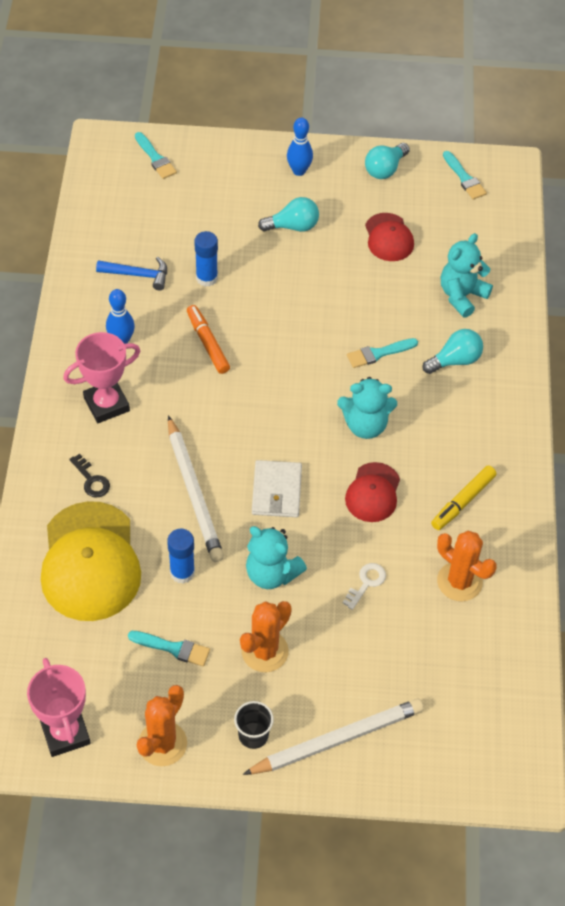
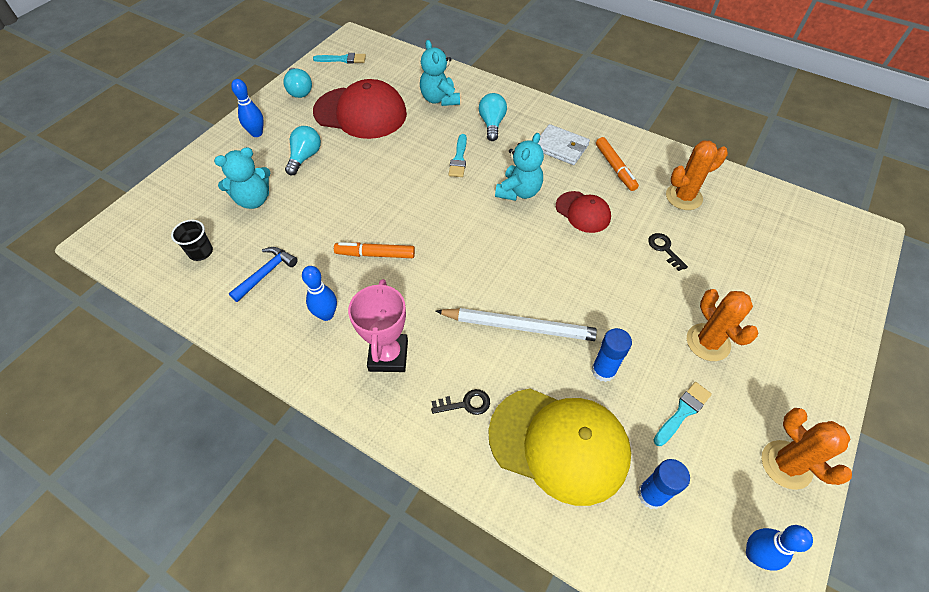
camera: 60 degrees left, 0 degrees up
(65, 733) = (754, 554): pink trophy -> blue bowling pin
(155, 158) = (156, 211): turquoise brush -> none
(206, 278) = (309, 228): blue glue stick -> blue glue stick (651, 495)
(253, 735) = (792, 386): black cup -> black cup (201, 252)
(271, 573) = (631, 306): turquoise teddy bear -> turquoise teddy bear (253, 200)
(276, 491) = (551, 269): white wallet -> white wallet (561, 147)
(337, 739) = (808, 327): white pencil -> none
(366, 583) = (664, 249): white key -> black key
(388, 237) = (360, 113): red cap -> red cap, size x1.86
(463, 501) = (615, 168): yellow marker -> orange marker

